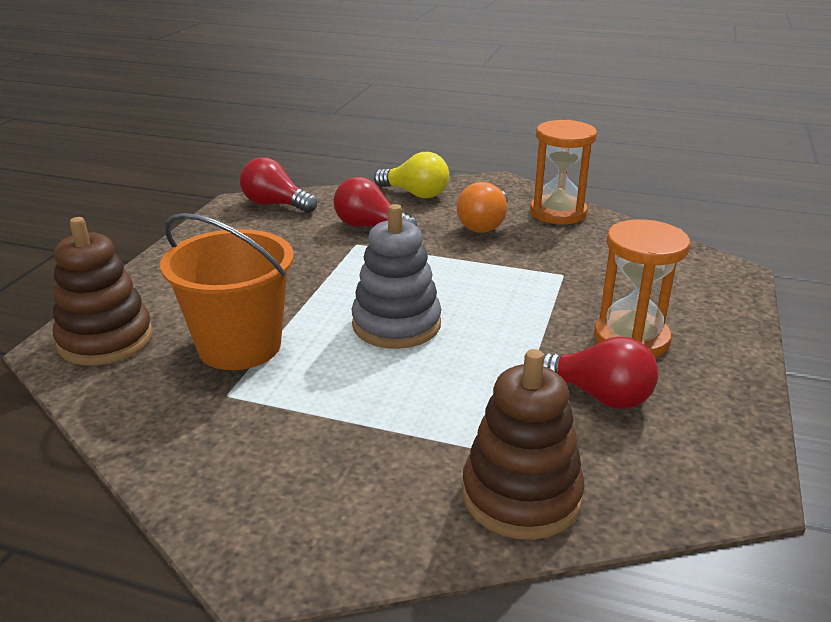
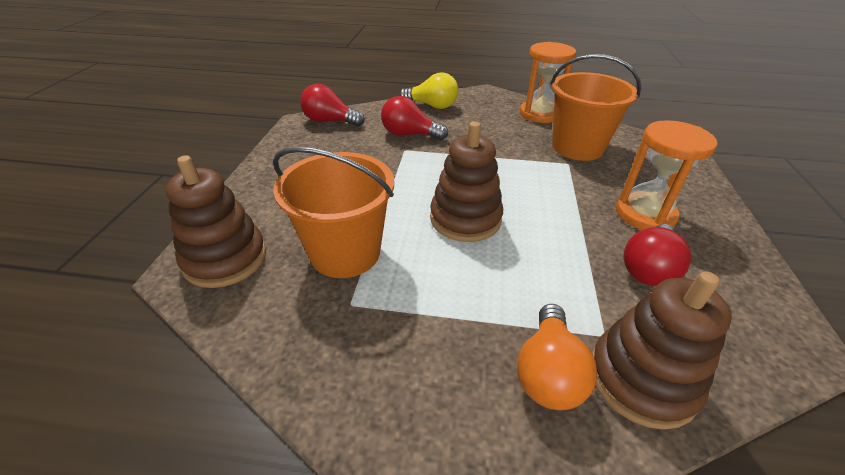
camera: 10 degrees left, 10 degrees up
(396, 324) = (465, 219): grey stacking toy -> brown stacking toy
(484, 225) = (493, 127): orange light bulb -> orange light bulb (548, 372)
(586, 257) = (577, 147): none -> orange bucket
(598, 395) = (649, 268): red light bulb -> red light bulb turned 105 degrees clockwise

